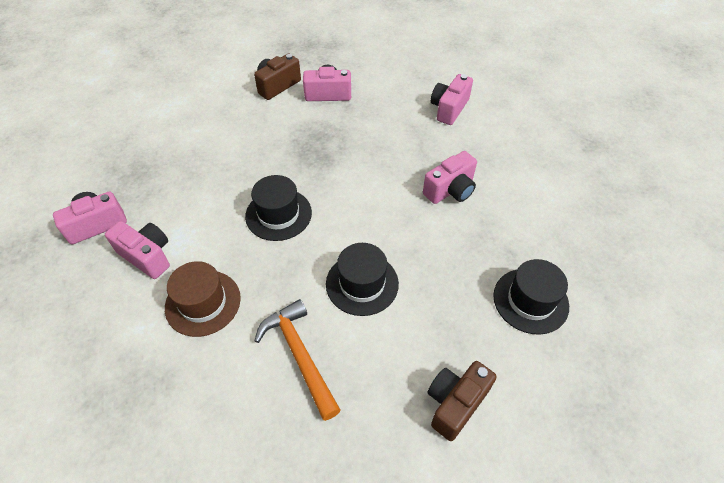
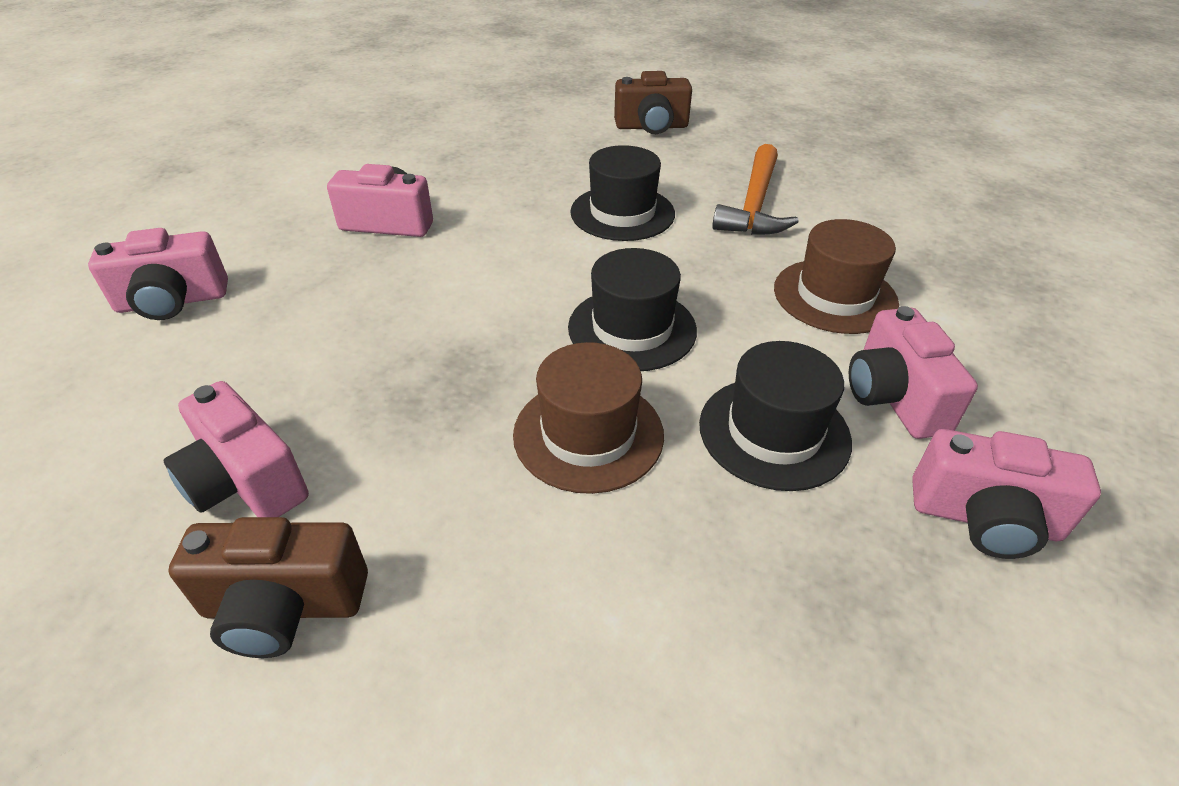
camera: 135 degrees left, 10 degrees down
(250, 165) = (588, 434): none -> brown hat
(530, 300) = (494, 131): black hat -> black hat (774, 432)

